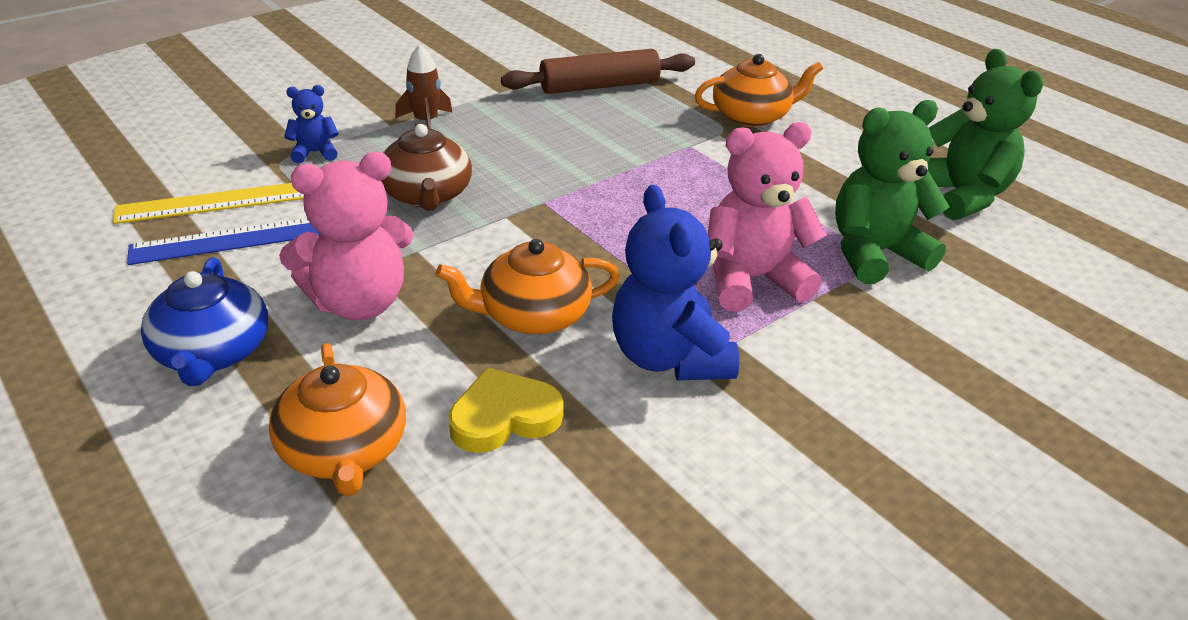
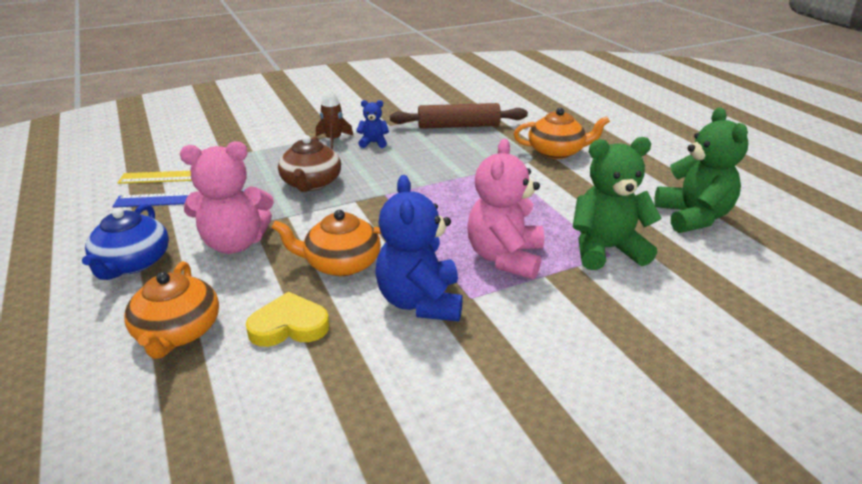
camera: 15 degrees right, 5 degrees down
(315, 153) = (256, 153): blue teddy bear -> blue teddy bear (373, 143)
(751, 280) = (505, 258): pink teddy bear -> pink teddy bear turned 75 degrees counterclockwise

